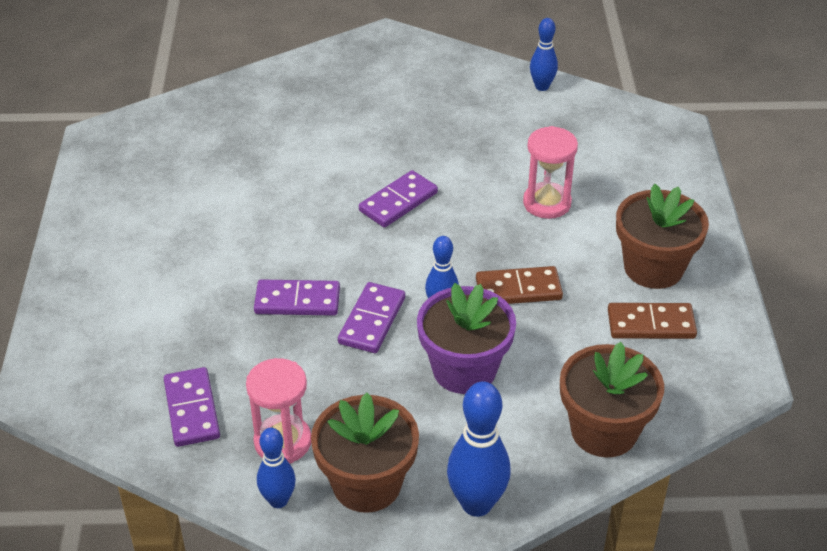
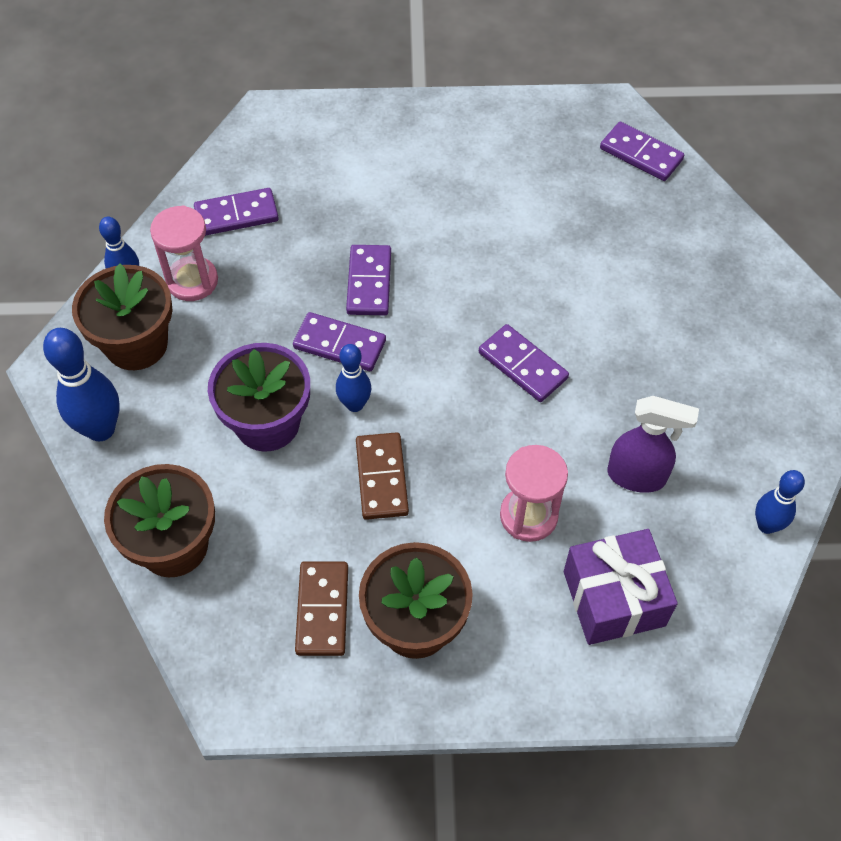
camera: 90 degrees right, 15 degrees up
(163, 122) = (640, 154): none -> purple domino
(505, 144) = (637, 476): none -> purple spray bottle
(612, 162) = (614, 598): none -> purple gift

